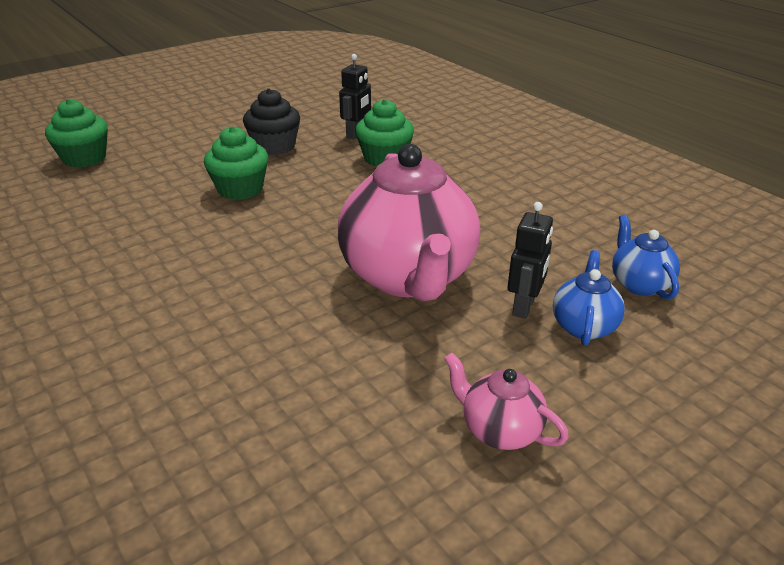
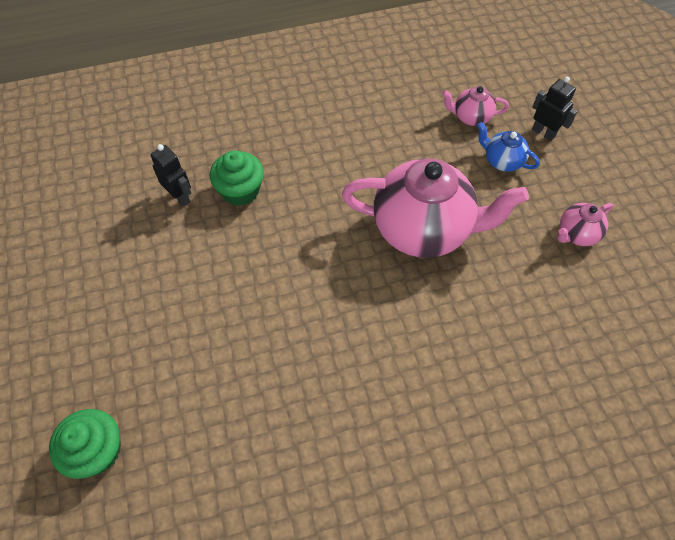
camera: 70 degrees left, 25 degrees up
(240, 189) = (243, 311): green cupcake -> none
(274, 146) = (169, 267): black cupcake -> none
(524, 307) = (475, 181): black robot -> black robot (543, 133)
(639, 284) = (471, 117): blue teapot -> pink teapot

